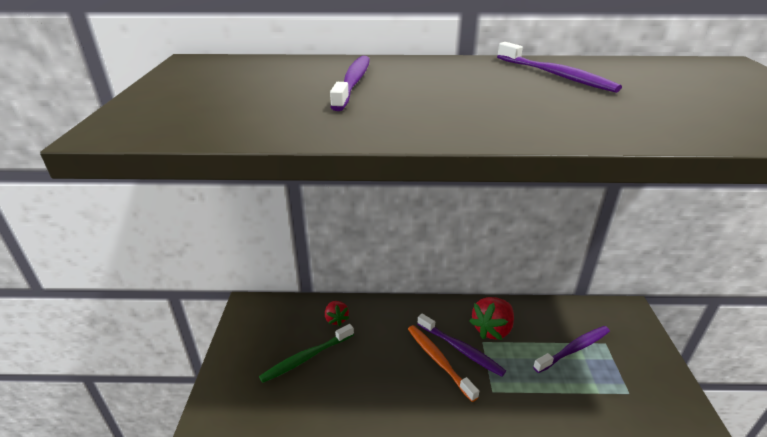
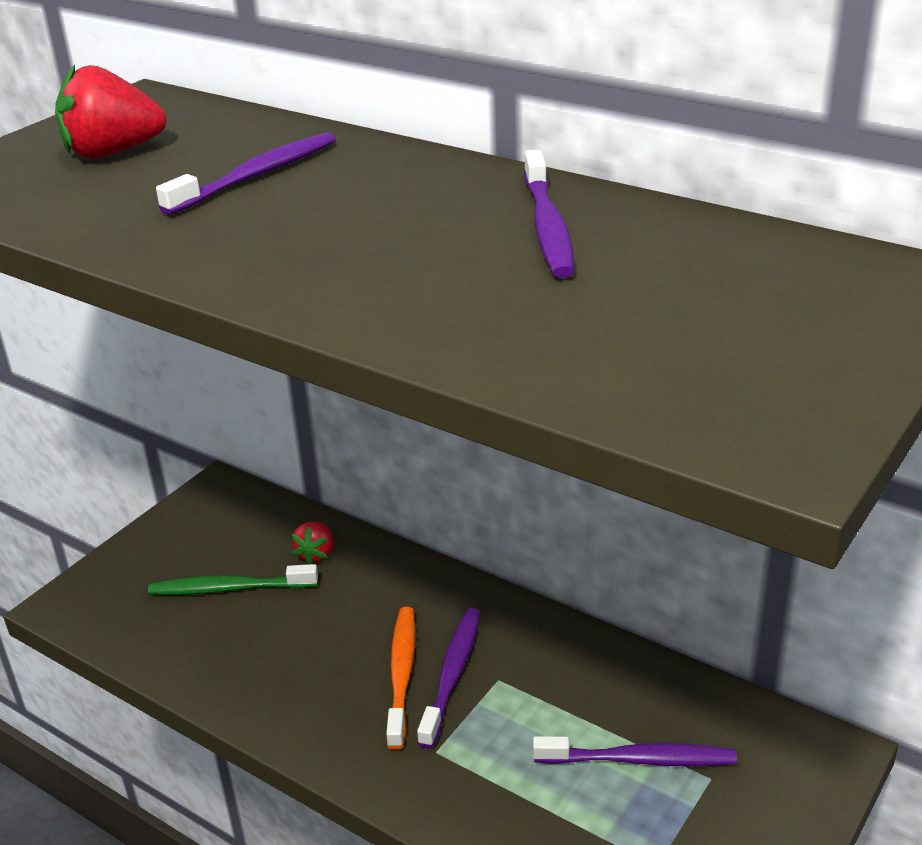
camera: 35 degrees right, 0 degrees up
(461, 349) = (452, 674): purple toothbrush -> purple toothbrush turned 150 degrees counterclockwise
(492, 329) = (534, 669): red strawberry -> red strawberry (113, 153)

